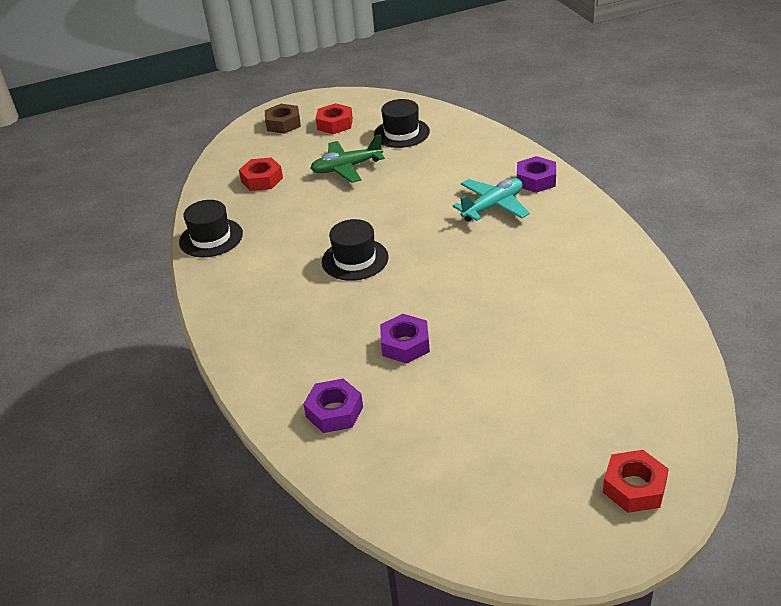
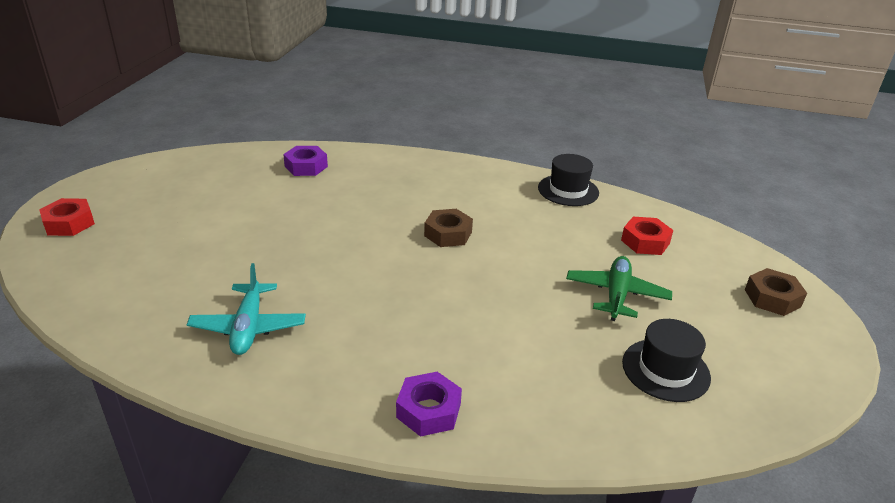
camera: 120 degrees right, 5 degrees down
(335, 124) = (740, 332): red nut -> none
(355, 259) = (448, 234): black hat -> brown nut
(405, 344) = (318, 211): purple nut -> none
(493, 206) = (421, 346): turquoise plane -> turquoise plane (248, 327)

